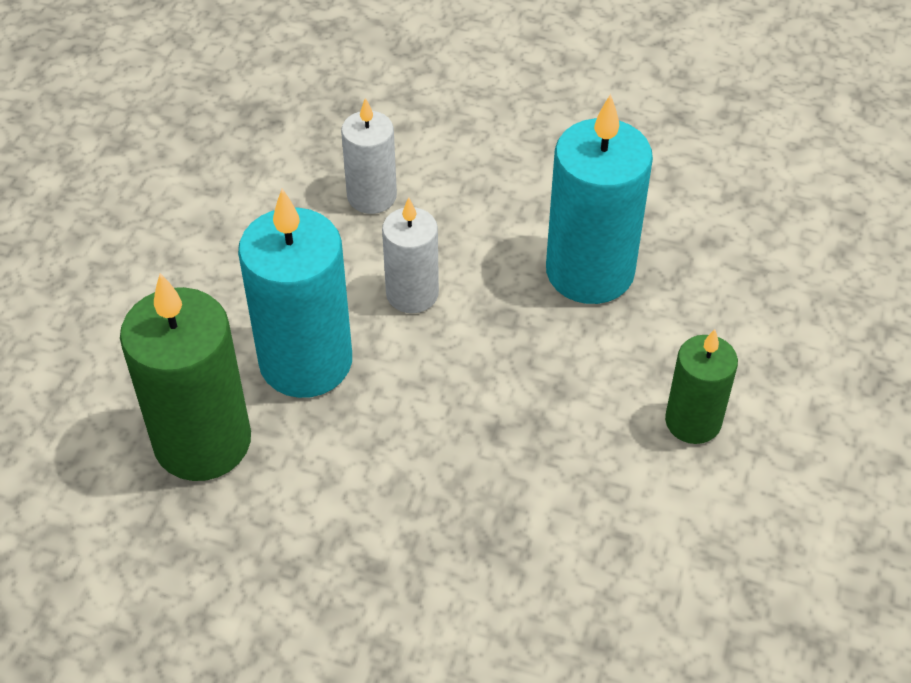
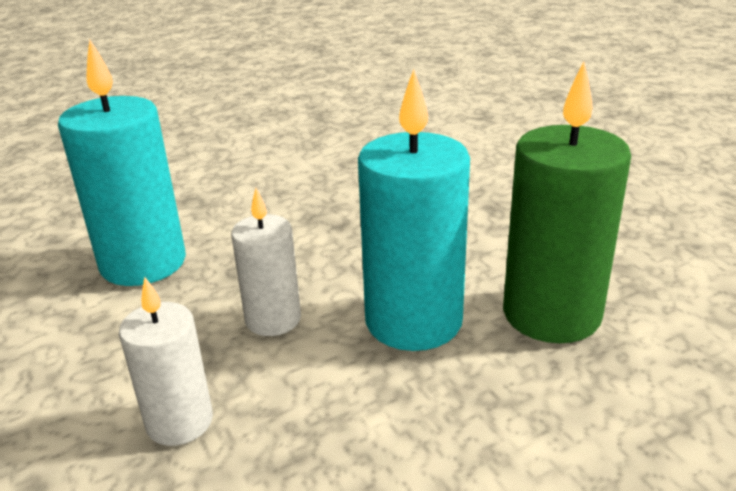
camera: 135 degrees left, 20 degrees down
(693, 421) = (233, 179): green candle -> none

